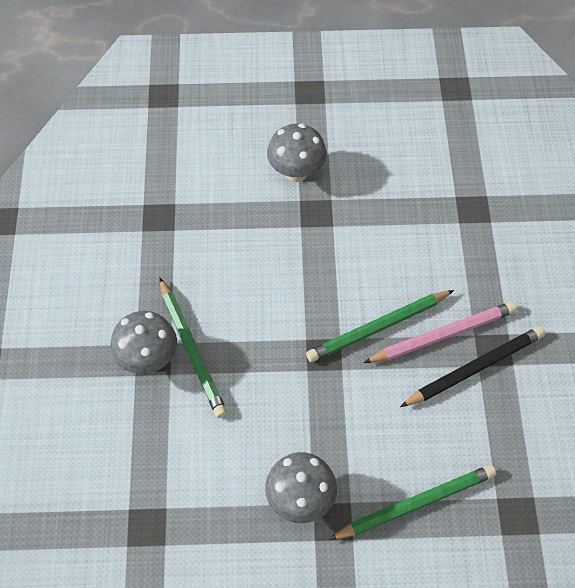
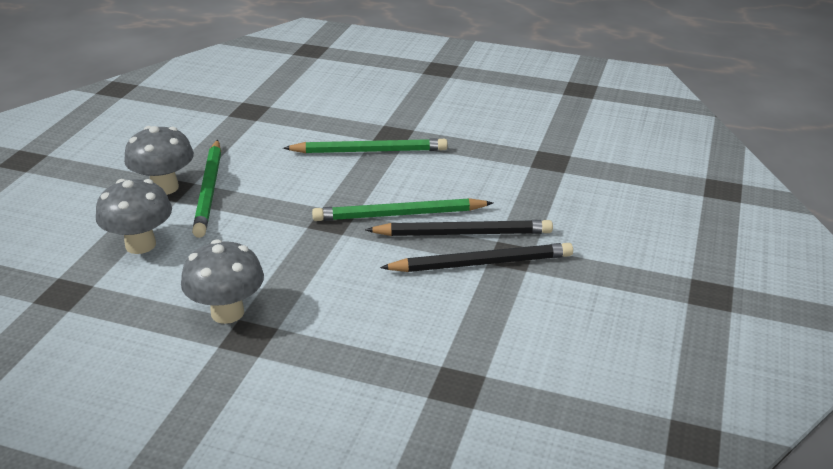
camera: 20 degrees right, 25 degrees down
(296, 172) = (393, 108): grey mushroom -> grey mushroom (140, 245)
(415, 504) = (346, 346): green pencil -> green pencil (369, 151)
(443, 335) = (463, 233): pink pencil -> black pencil

